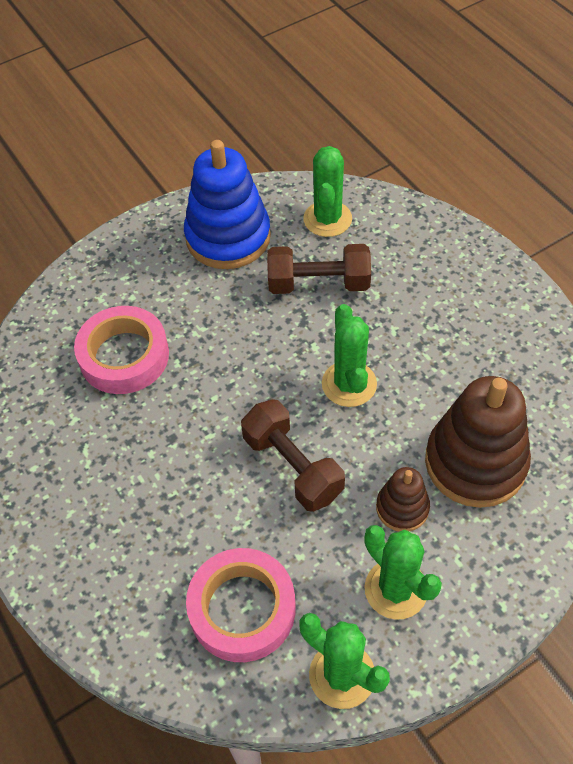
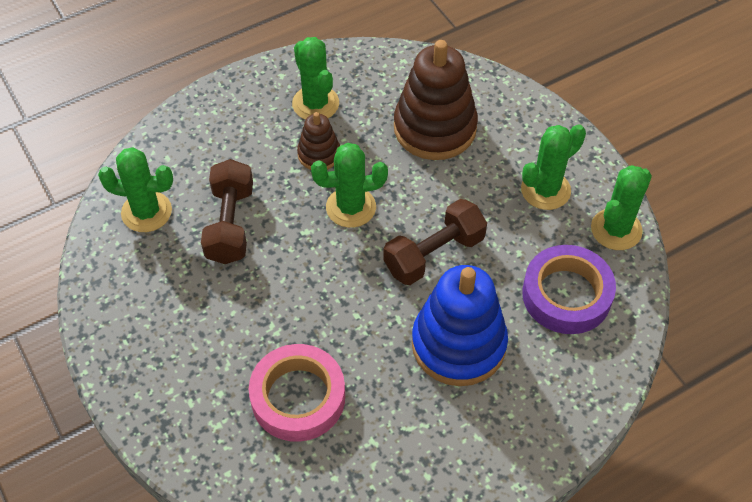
camera: 90 degrees left, 0 degrees up
(228, 237) = (152, 301): blue stacking toy -> blue stacking toy (458, 344)
(242, 609) = (566, 295): pink tape -> purple tape
(402, 508) = (475, 180): brown stacking toy -> brown stacking toy (319, 154)
(490, 341) = (315, 103): none -> green cactus

